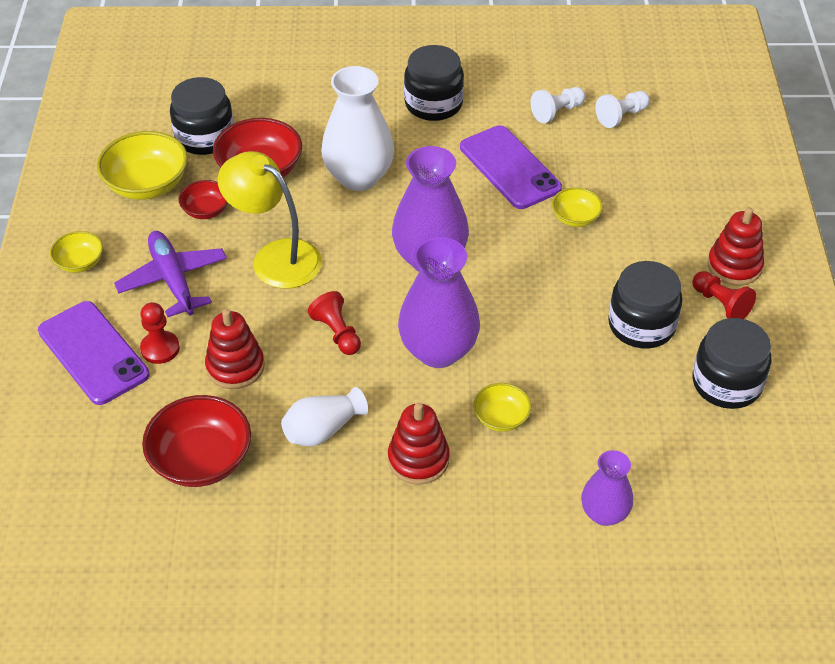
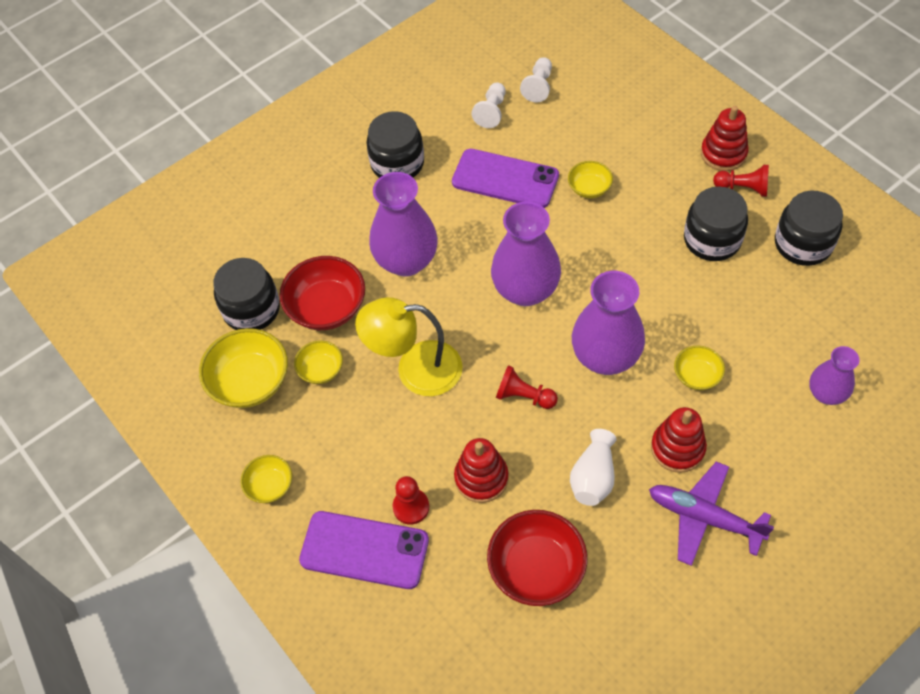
camera: 35 degrees left, 10 degrees up
(173, 280) = (359, 445): purple plane -> purple plane (704, 517)
(206, 210) = (321, 370): red bowl -> yellow bowl
(359, 177) = (406, 261): white vase -> purple vase

